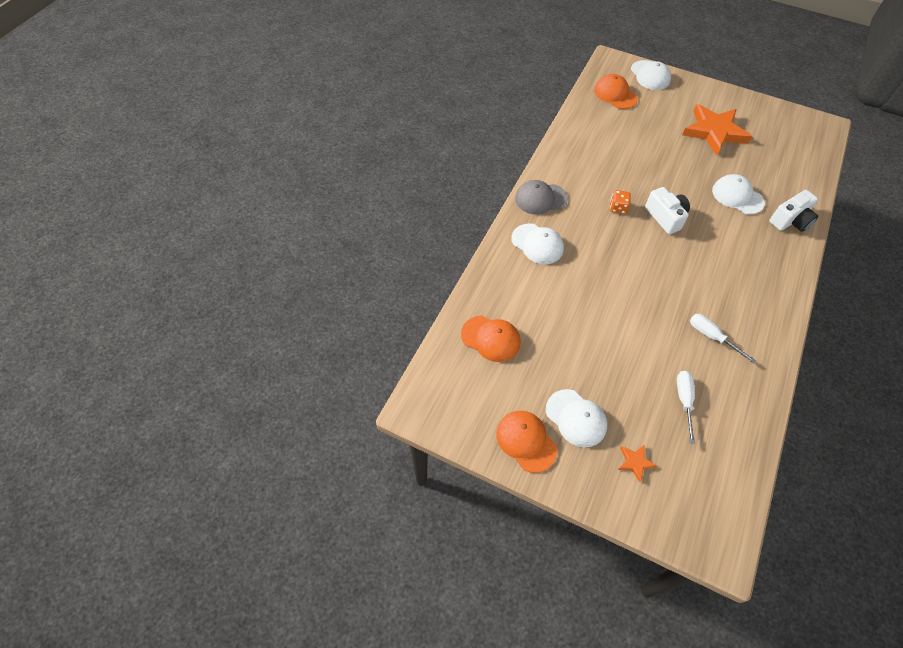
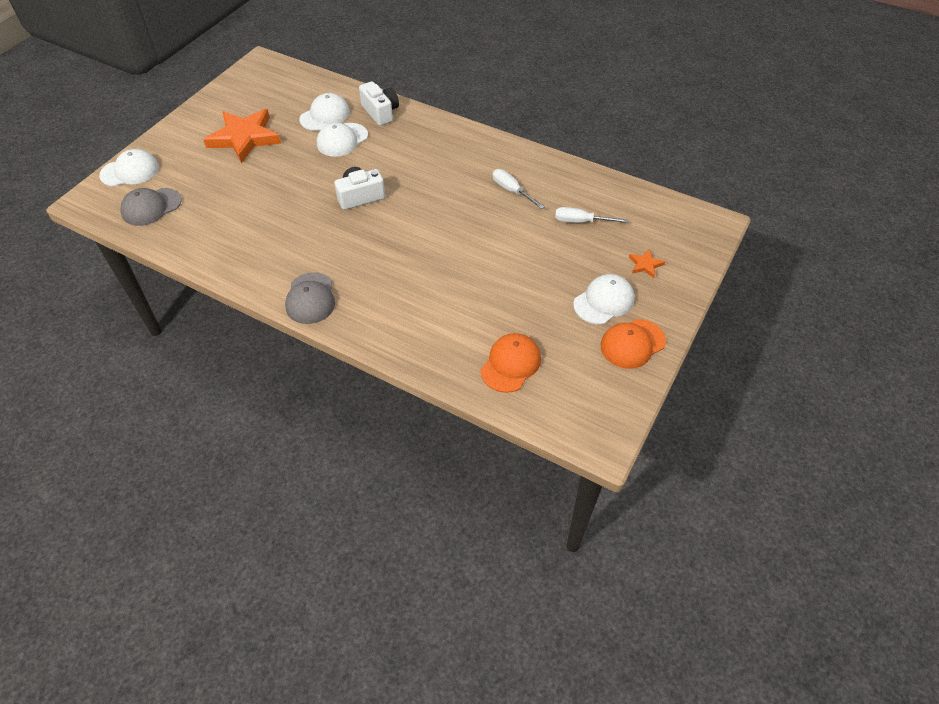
camera: 85 degrees left, 5 degrees down
(537, 244) = (381, 309): white cap -> white cap (325, 115)
(615, 94) = (151, 207): orange cap -> grey cap
(618, 208) = (339, 232): orange dice -> none
(711, 337) = (512, 191): white screwdriver -> white screwdriver turned 90 degrees clockwise

